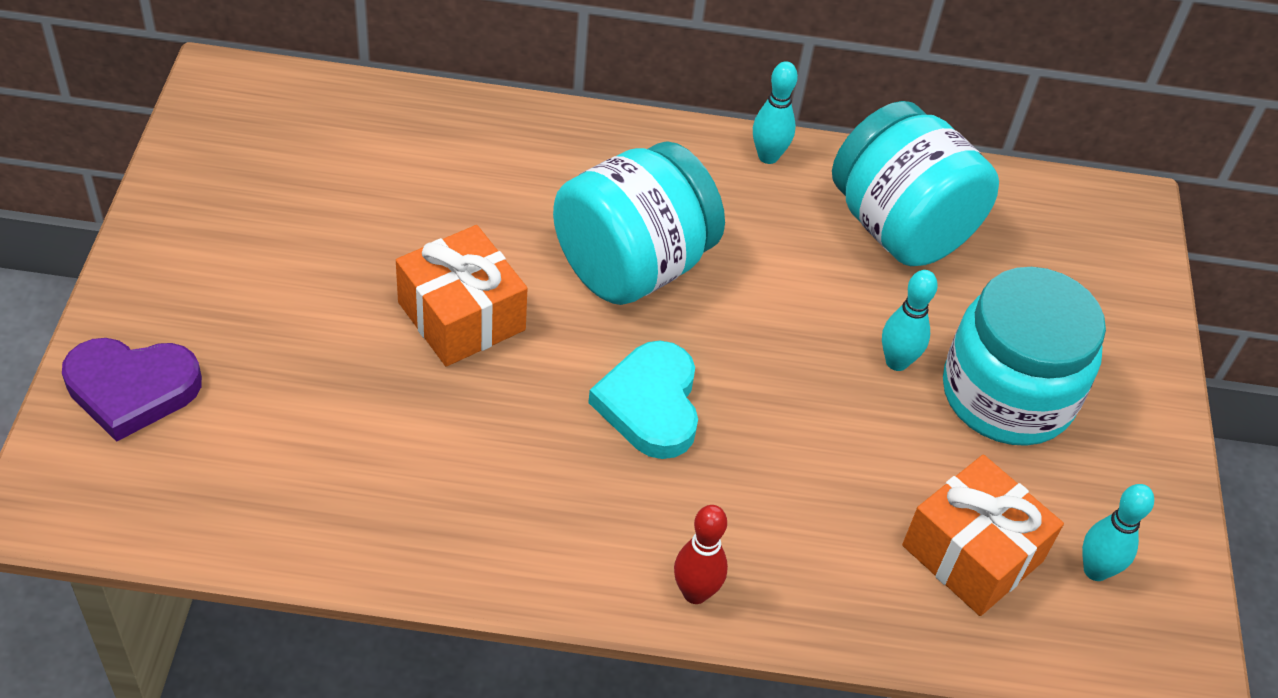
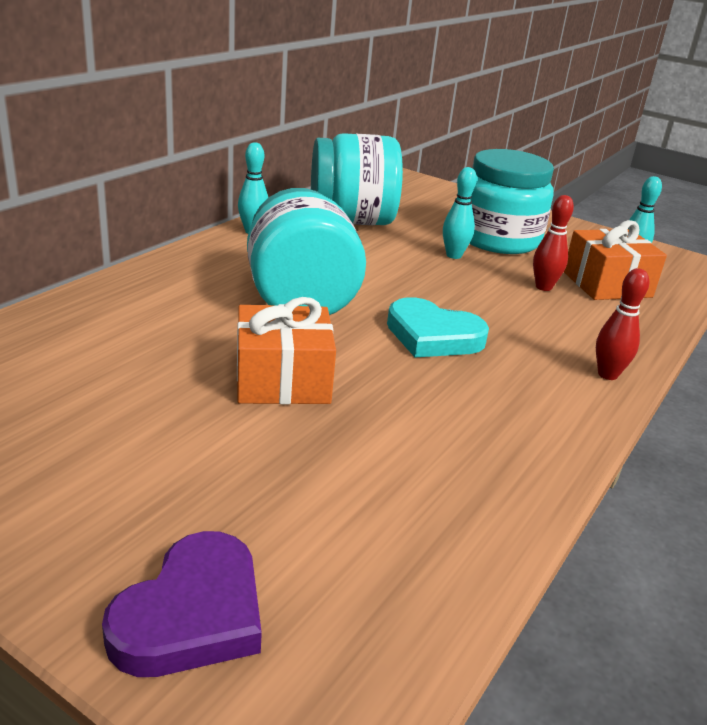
camera: 60 degrees left, 20 degrees down
(889, 481) = (543, 287): none -> red bowling pin

